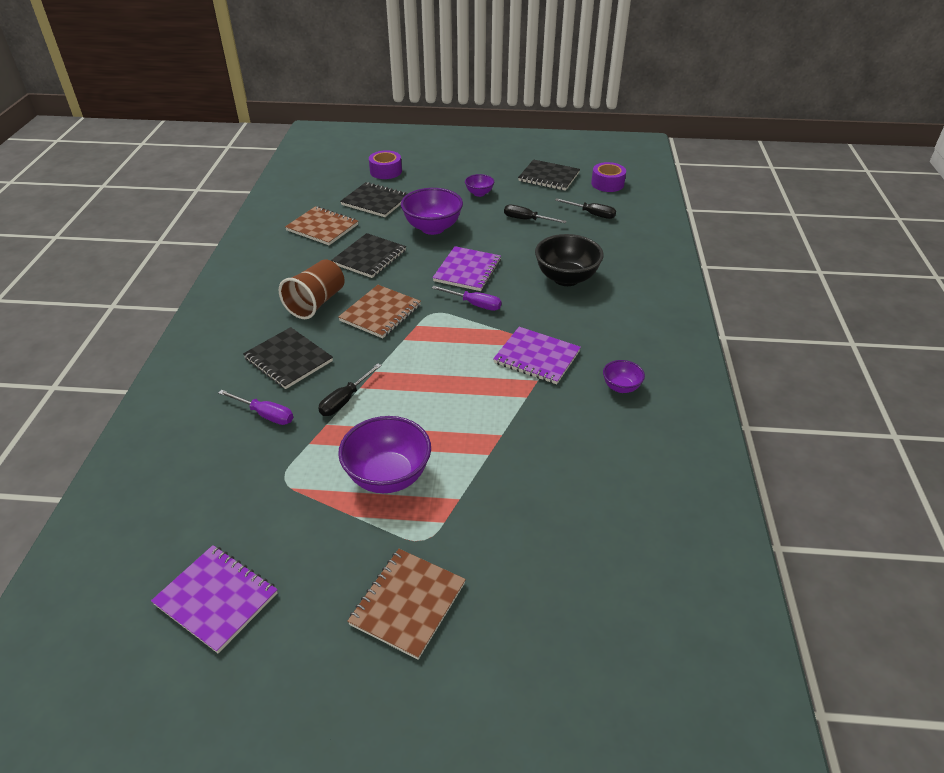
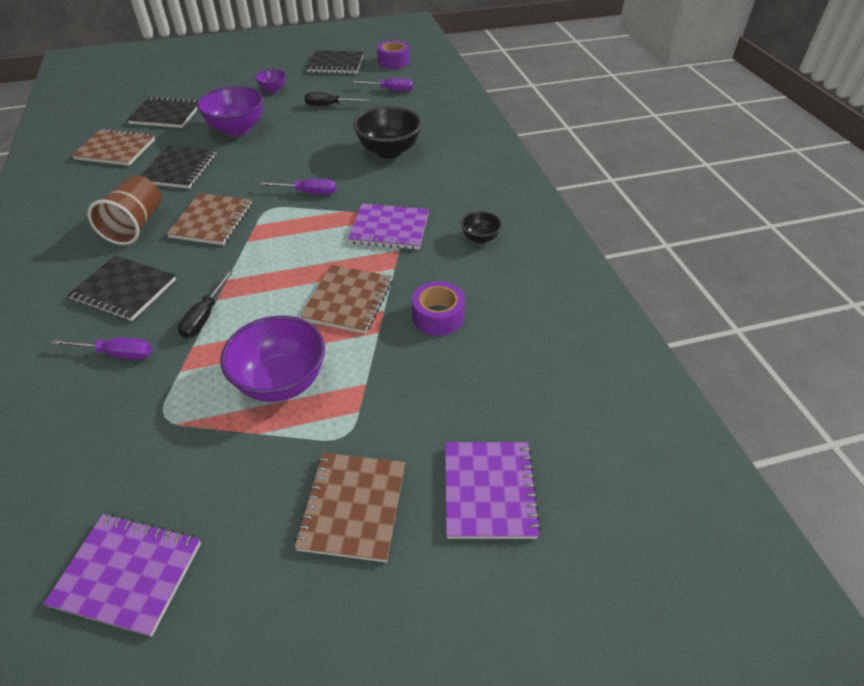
camera: 20 degrees left, 5 degrees up
(385, 171) = (166, 84): purple tape -> purple tape (438, 316)
(467, 270) = (288, 162): purple notebook -> purple notebook (489, 491)
(472, 417) = (348, 300): none -> brown notebook
(591, 214) = (389, 90): black screwdriver -> purple screwdriver
(621, 387) = (480, 238): purple bowl -> black bowl

